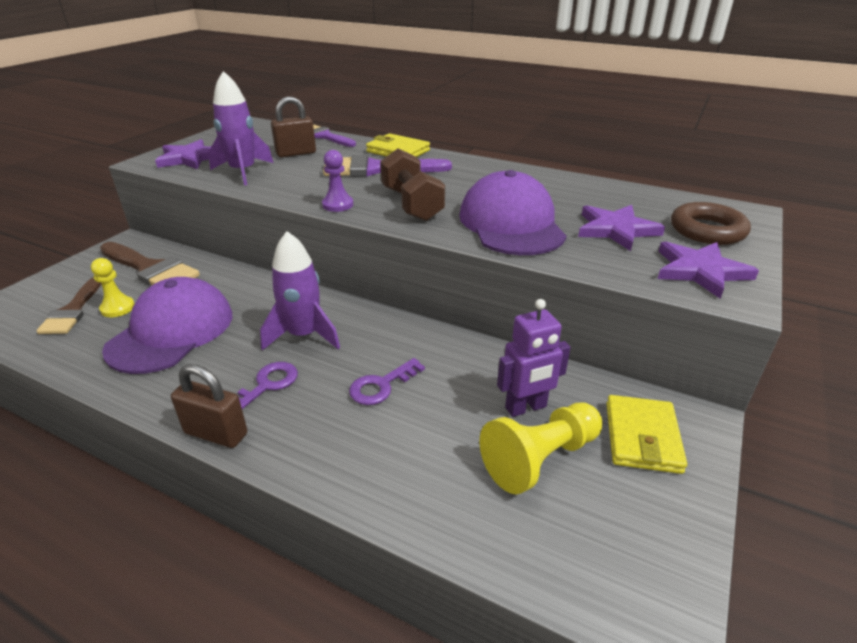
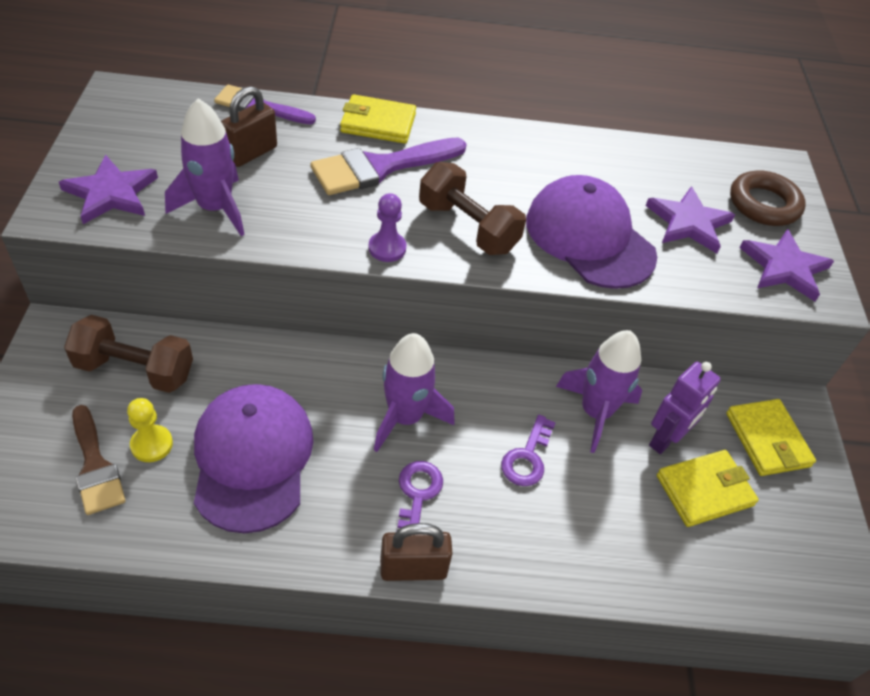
camera: 30 degrees left, 15 degrees up
(150, 269) = (135, 370): brown brush -> brown dumbbell
(470, 371) = (595, 412): none -> purple rocket
(540, 458) = (704, 490): yellow pawn -> yellow wallet

